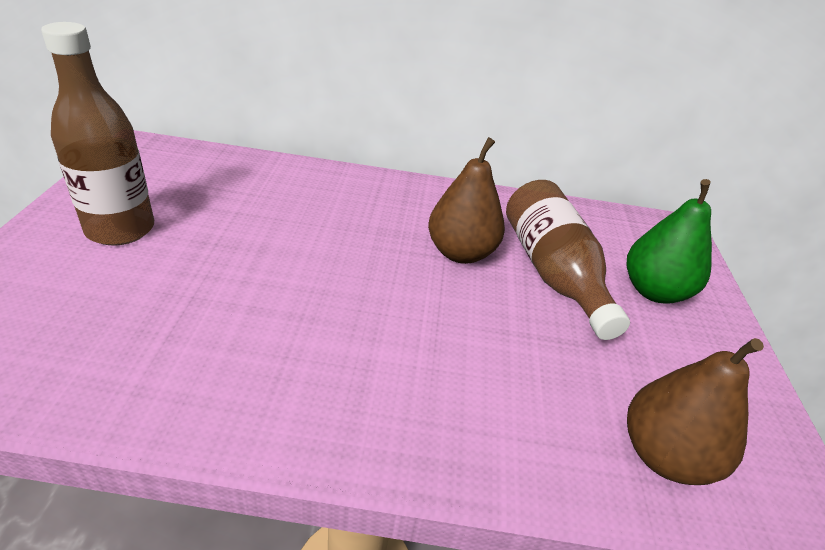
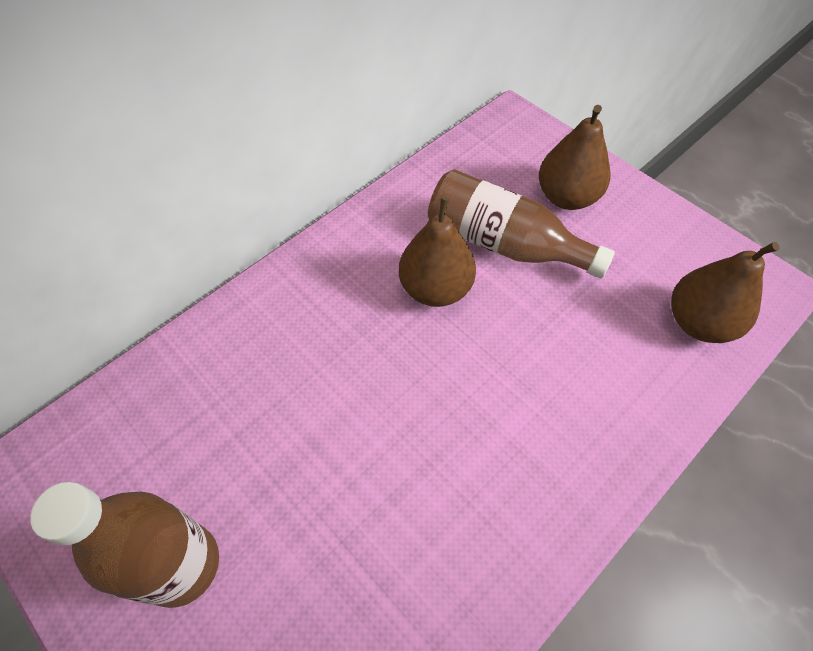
camera: 45 degrees left, 20 degrees up
(654, 291) = (566, 197): green pear -> brown pear

